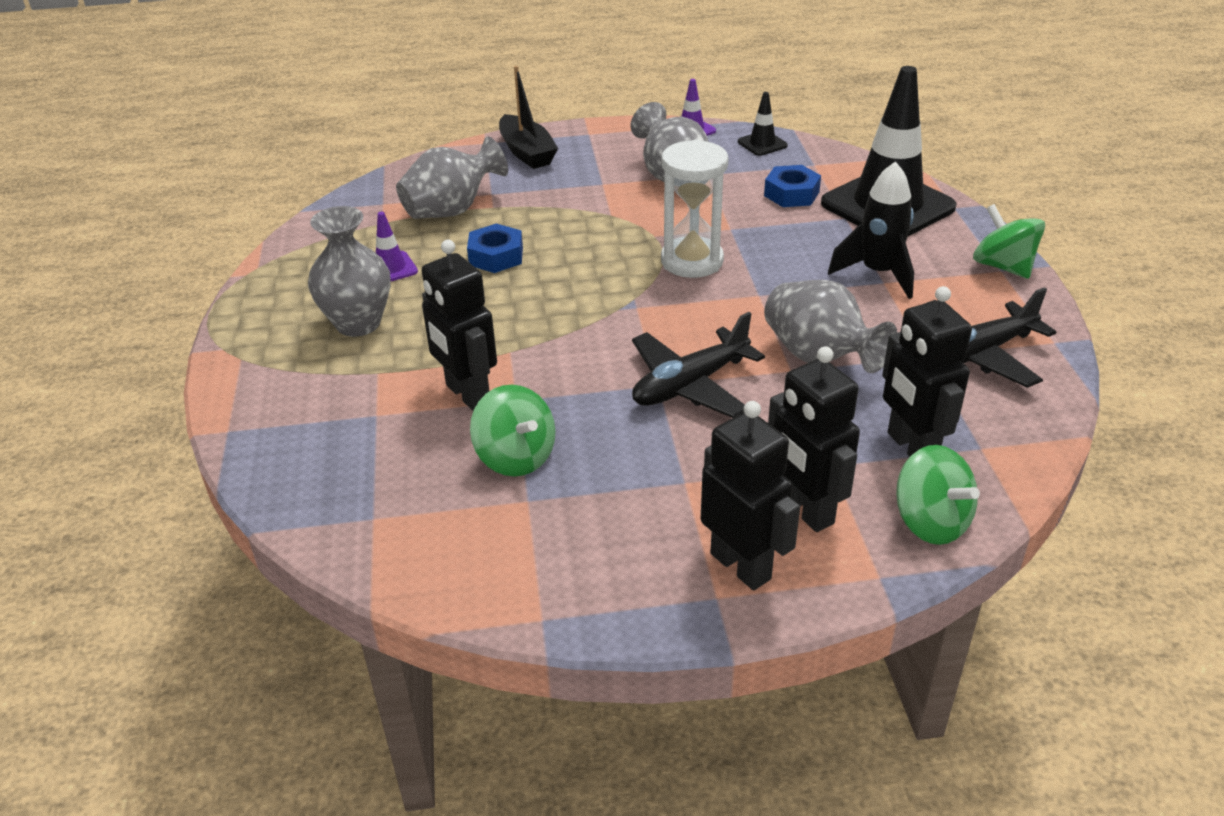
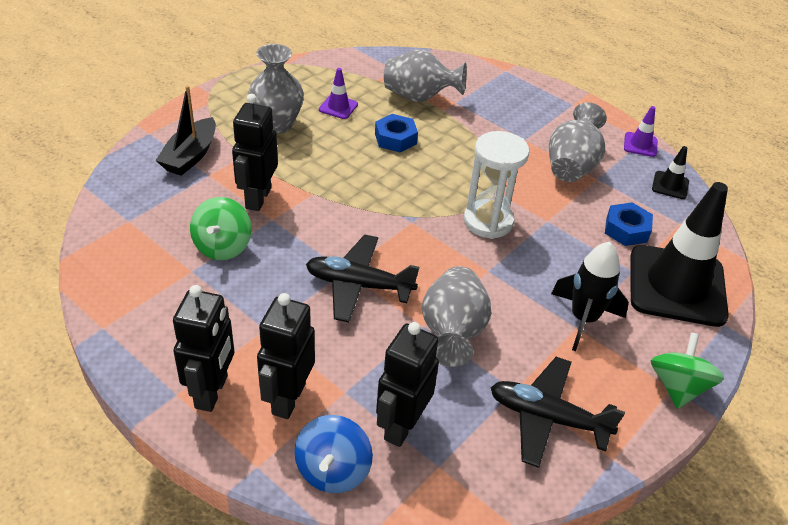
camera: 45 degrees right, 5 degrees up
(527, 152) = (517, 91): black boat -> black boat (190, 156)
(930, 522) = (333, 470): green spinning top -> blue spinning top

